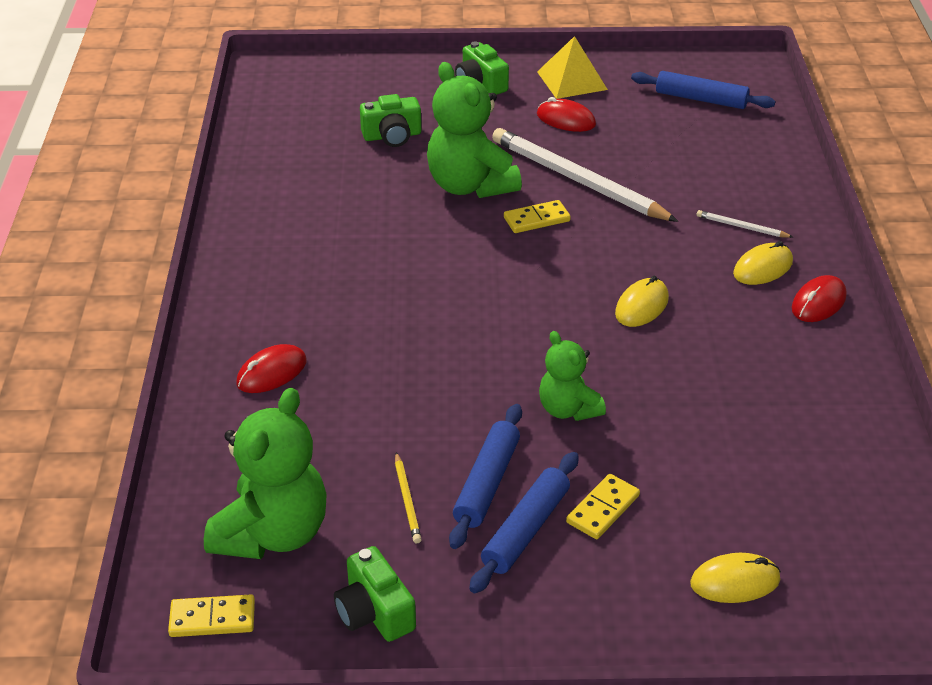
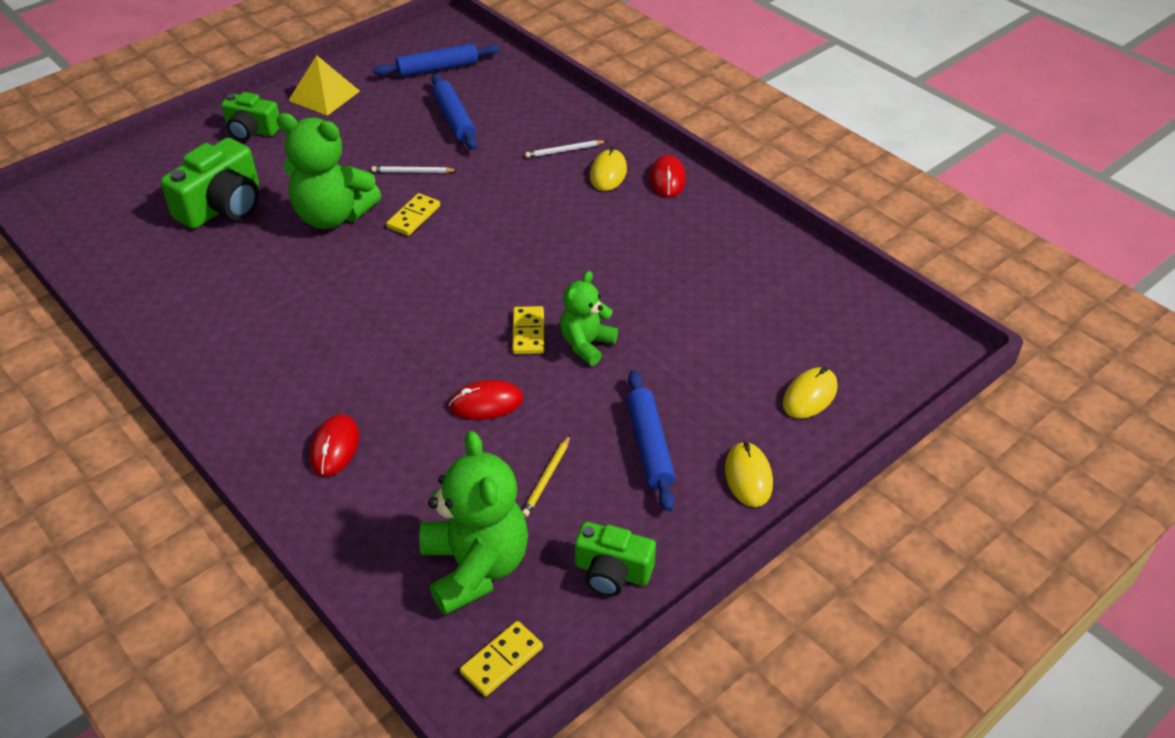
camera: 40 degrees left, 5 degrees up
(392, 136) = (223, 206): green camera -> green camera, size x1.57
(407, 500) = (547, 478): yellow pencil -> yellow pencil turned 75 degrees clockwise
(486, 483) = (588, 431): blue rolling pin -> blue rolling pin (454, 119)
(566, 120) = (353, 129): red mouse -> red mouse (486, 403)
(568, 409) = (586, 344): green teddy bear -> green teddy bear turned 105 degrees clockwise
(577, 180) = (412, 172): white pencil -> white pencil, size x0.41
(602, 509) = (682, 400): yellow domino -> yellow domino (528, 332)
(641, 306) = (557, 242): yellow mouse -> yellow mouse (748, 477)

